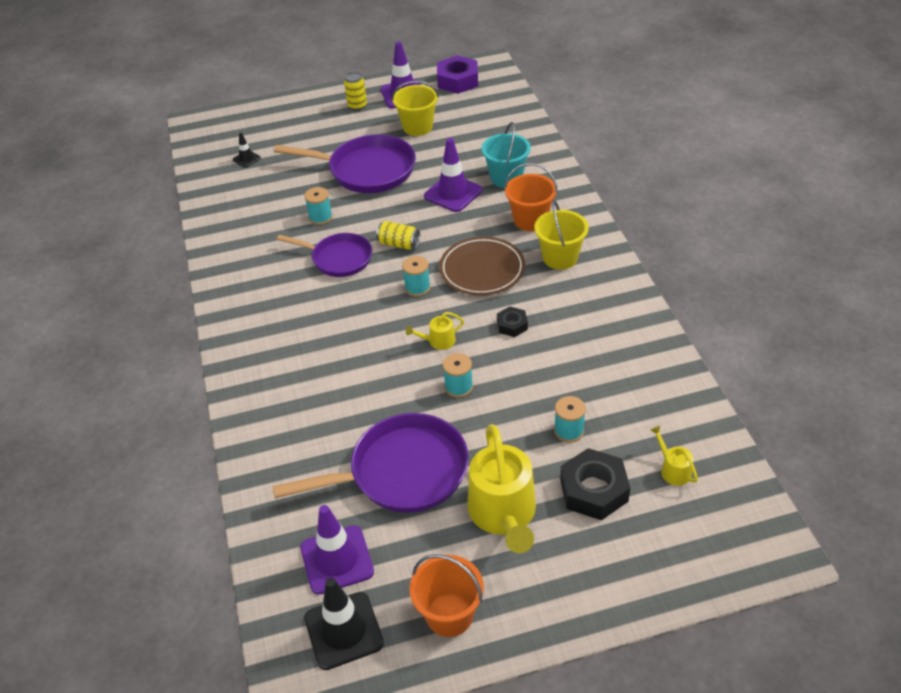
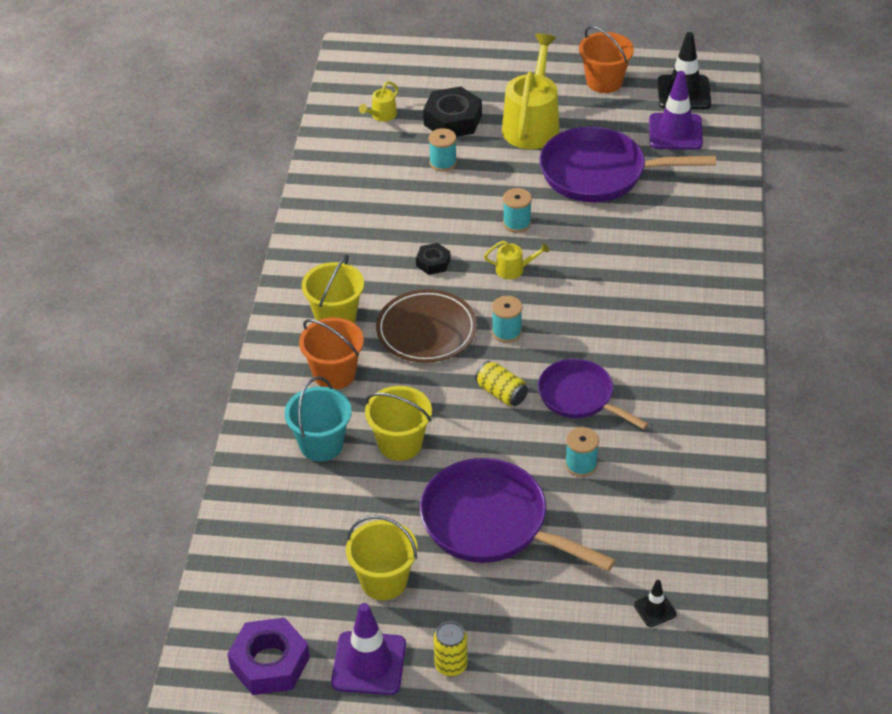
camera: 160 degrees left, 0 degrees up
(453, 193) = (400, 444): purple traffic cone -> yellow bucket
(673, 470) = (381, 115): yellow watering can -> yellow watering can turned 45 degrees clockwise

